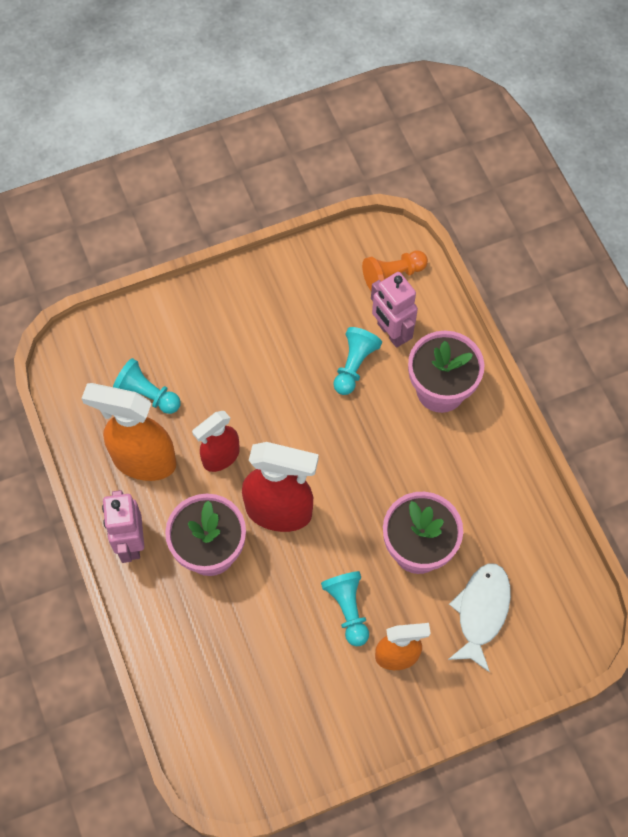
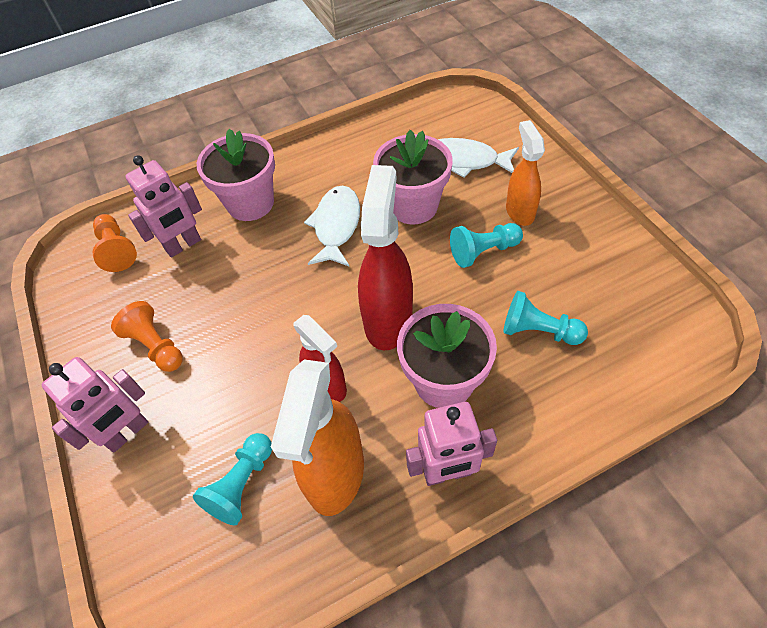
camera: 90 degrees left, 10 degrees down
(202, 310) = (127, 433): none -> pink robot
(280, 321) = (156, 346): none -> orange pawn
(354, 365) = (218, 272): turquoise pawn -> turquoise pawn (538, 331)
(399, 472) = (336, 226): none -> white fish

